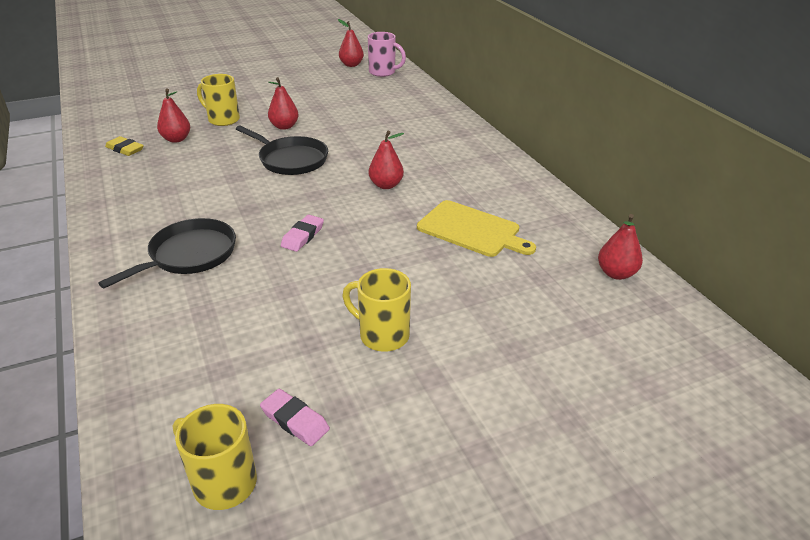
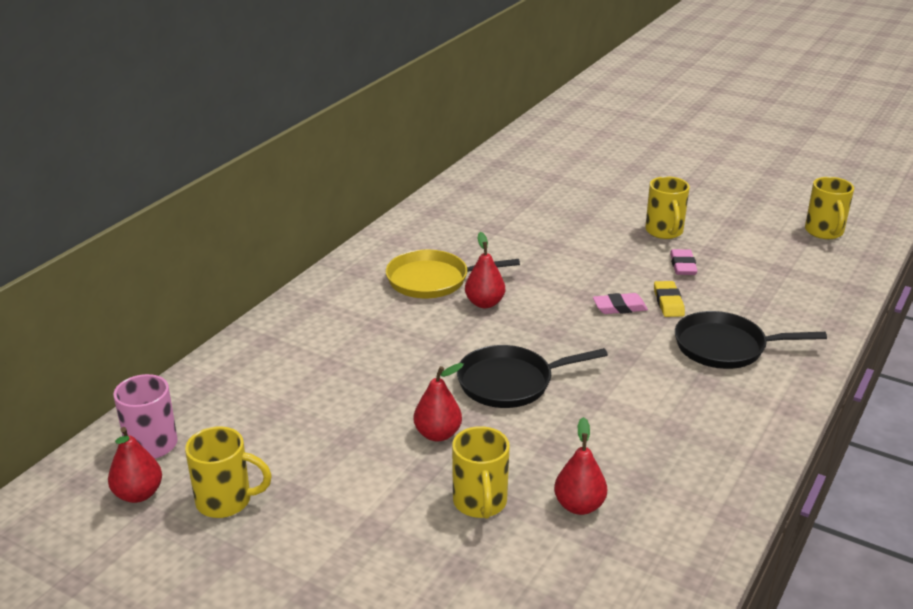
camera: 125 degrees left, 5 degrees down
(125, 149) = (658, 533): yellow eraser -> yellow eraser (668, 302)
(291, 160) = (510, 382): black pan -> black pan turned 105 degrees counterclockwise
(295, 420) = (763, 230): pink eraser -> pink eraser (683, 266)
(319, 76) = (226, 501): none -> yellow mug
(442, 178) = (432, 280): none -> yellow pan
(471, 230) = (501, 240): yellow cutting board -> none
(616, 273) = (482, 180): red pear -> none

